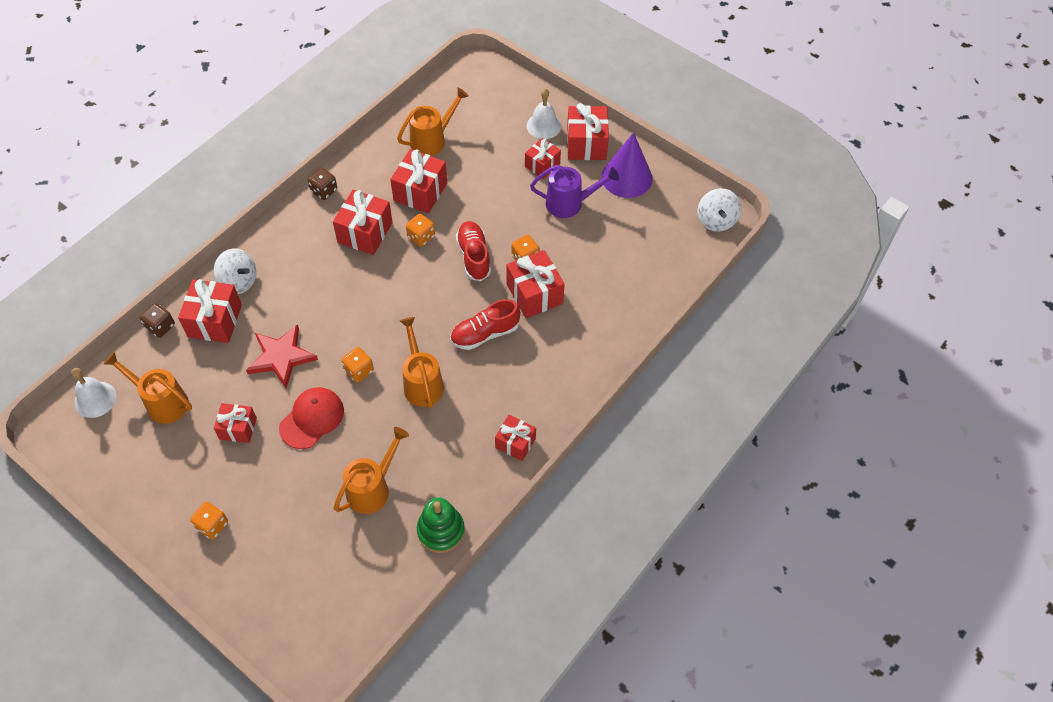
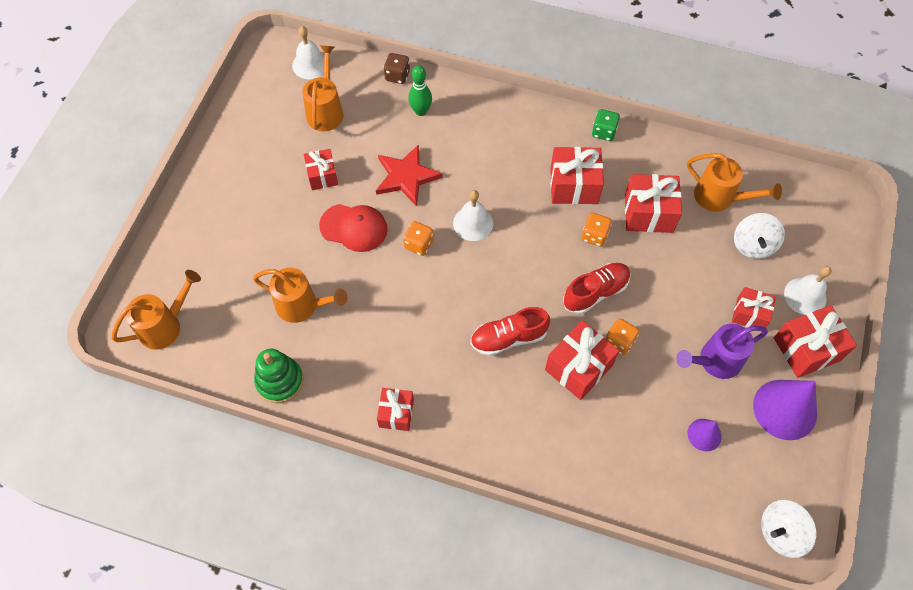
camera: 70 degrees right, 5 degrees up
(212, 525) = (226, 198): orange dice -> none
(215, 321) = (421, 111): red gift -> green bowling pin
(239, 281) = (469, 110): white spinning top -> white spinning top (753, 245)
(324, 191) = (603, 132): brown dice -> green dice
(360, 321) = (473, 223): none -> white bell
(422, 382) = (429, 303): orange watering can -> orange watering can (166, 325)
(485, 334) = (508, 338): red shoe -> red shoe turned 60 degrees counterclockwise
(570, 203) = (714, 361): purple watering can -> purple watering can turned 90 degrees clockwise
(625, 234) = (704, 434): none -> purple cone

